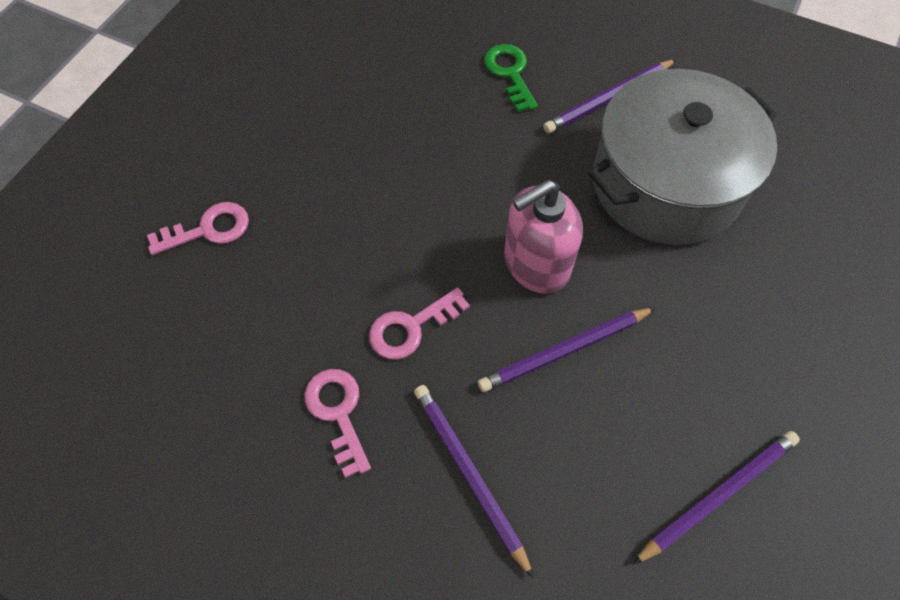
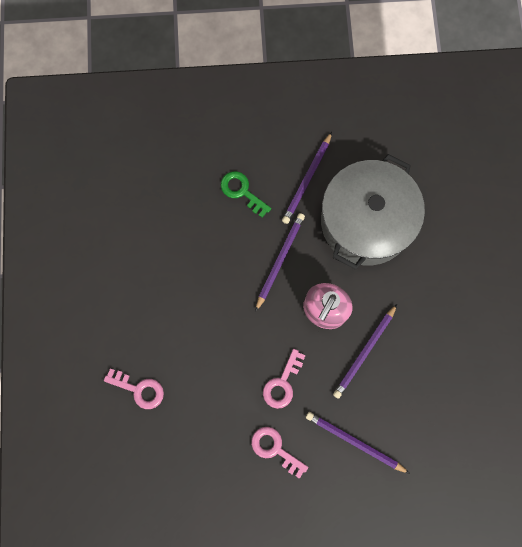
camera: 30 degrees left, 15 degrees up
(208, 230) = (139, 389): pink key -> pink key turned 75 degrees clockwise
(717, 495) = (469, 385): purple pencil -> purple pencil (279, 260)

